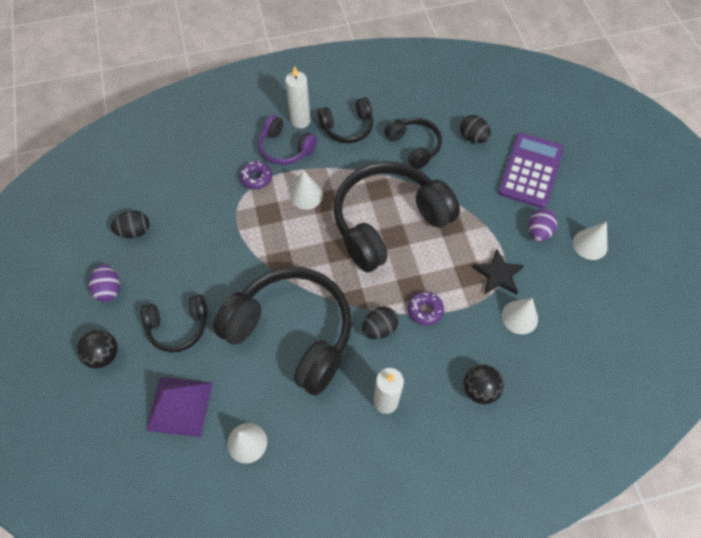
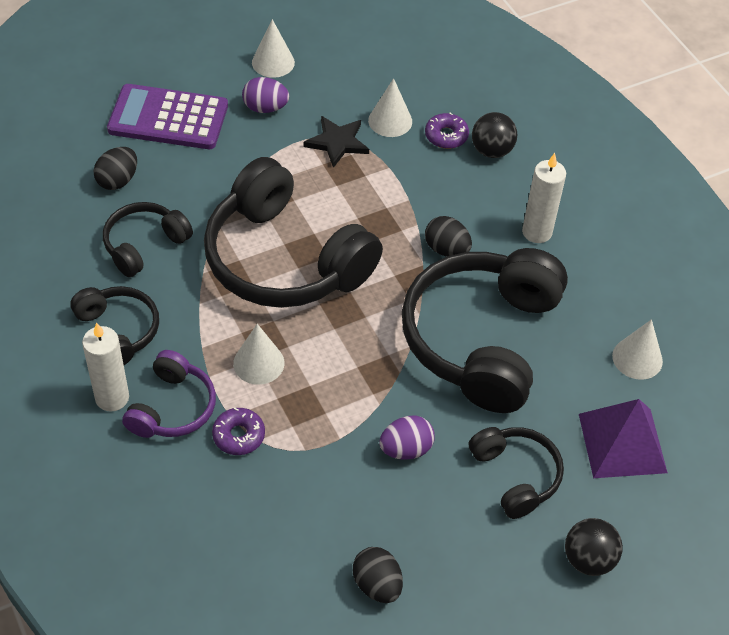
camera: 105 degrees left, 10 degrees down
(109, 289) = (487, 588): purple egg -> purple egg (406, 449)
(425, 310) = (407, 207): purple donut -> purple donut (446, 136)

